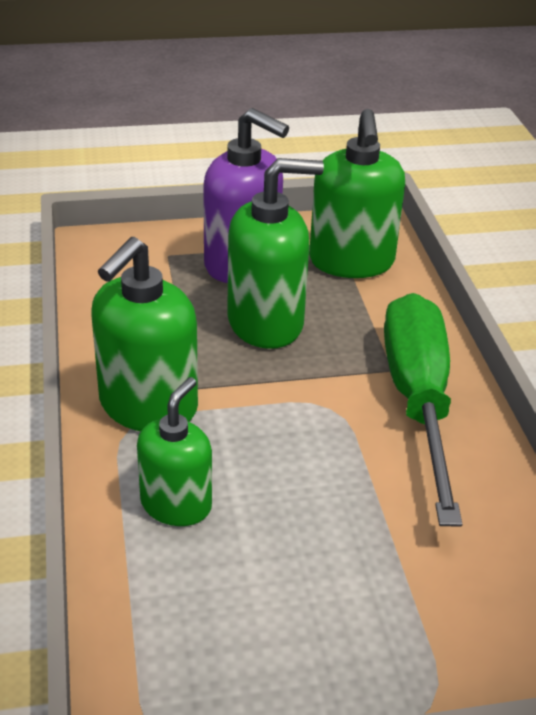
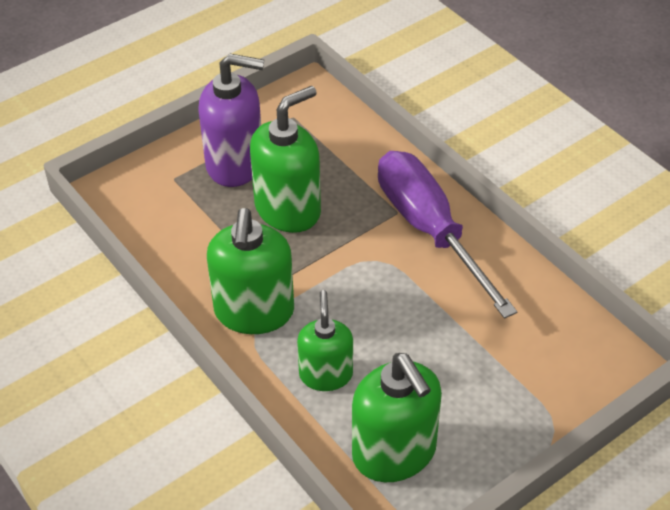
camera: 25 degrees left, 10 degrees up
(351, 262) = (314, 130): green soap dispenser -> green soap dispenser (394, 453)
(417, 400) = (429, 230): green screwdriver -> purple screwdriver

